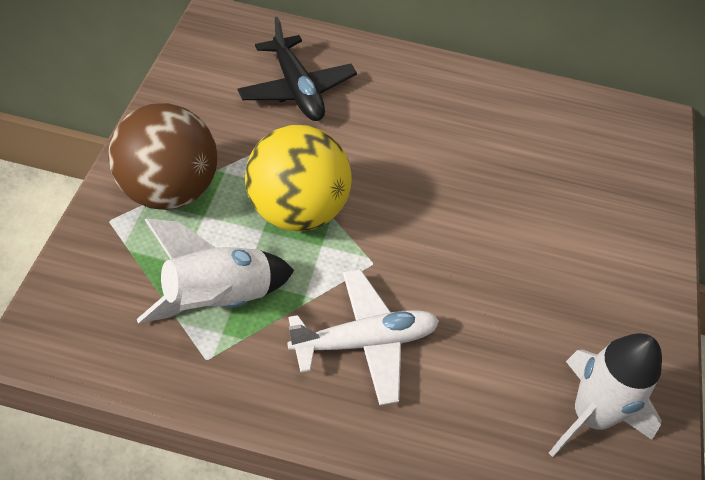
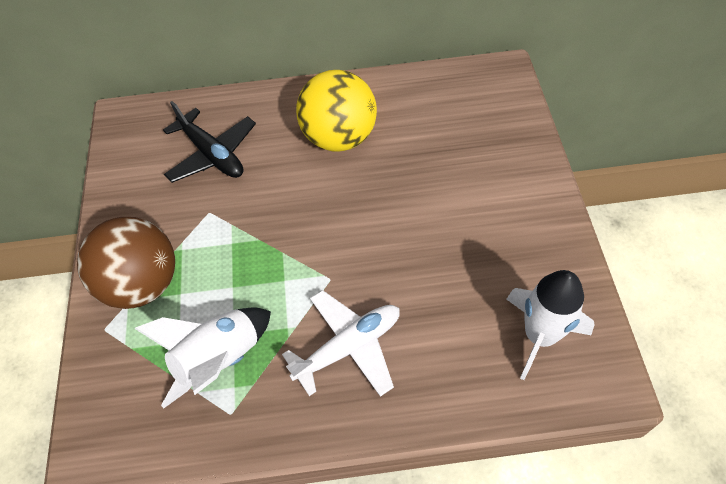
camera: 10 degrees left, 5 degrees up
(296, 211) = (253, 259): yellow ball -> yellow ball (339, 137)

